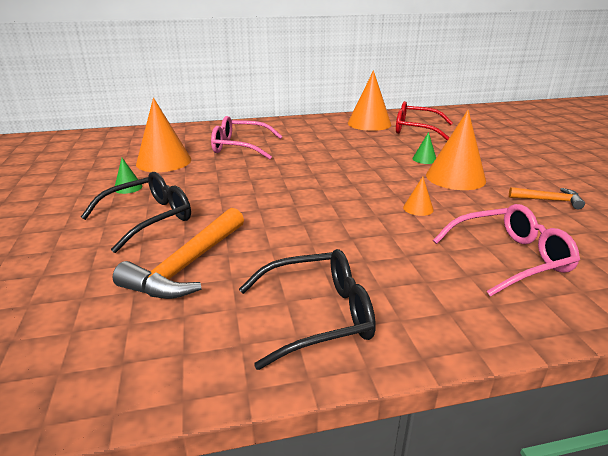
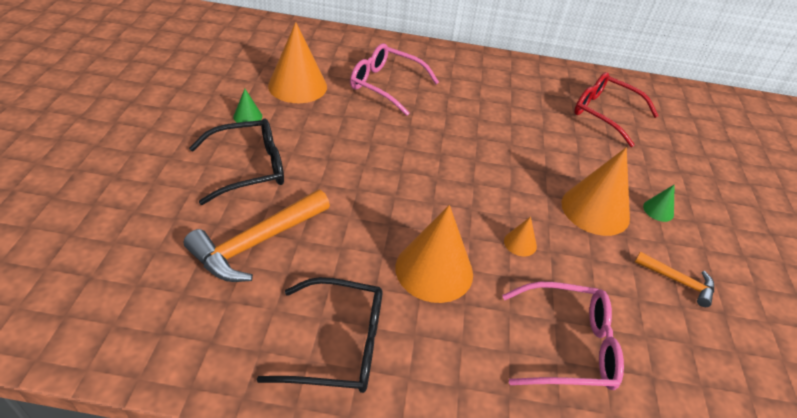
camera: 15 degrees right, 15 degrees up
(369, 123) = (555, 85): orange cone -> orange cone (434, 270)
(424, 159) = (580, 168): green cone -> green cone (658, 210)

